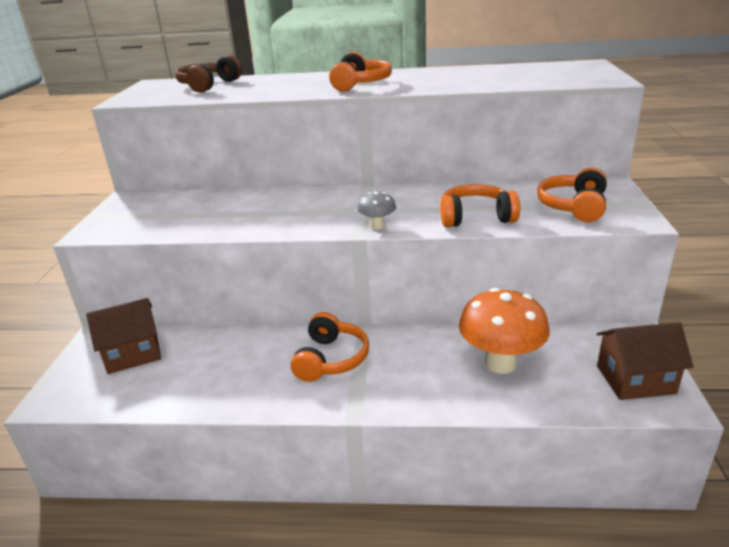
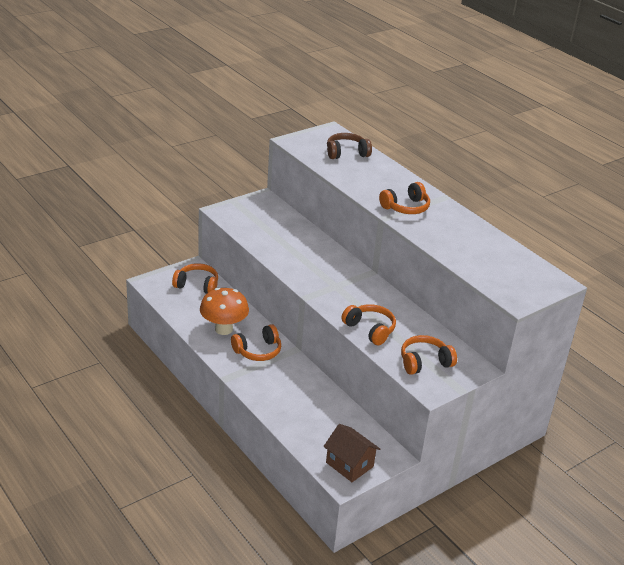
camera: 45 degrees right, 5 degrees up
(133, 354) = (197, 285): brown house -> orange headphones
(377, 226) = (322, 299): grey mushroom -> none
(500, 363) = (314, 411): orange mushroom -> orange mushroom (224, 329)

